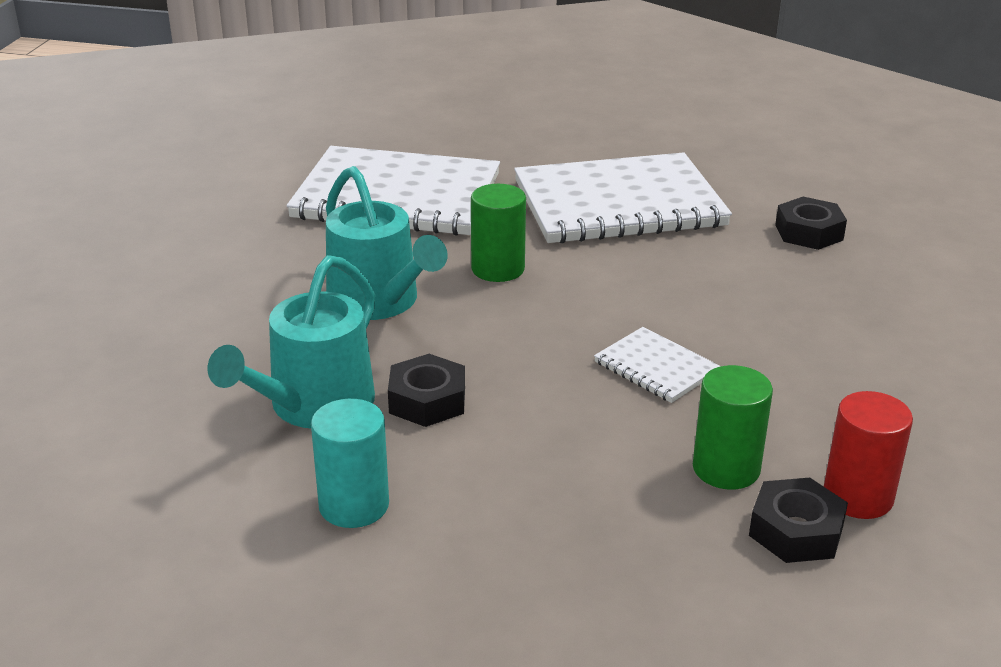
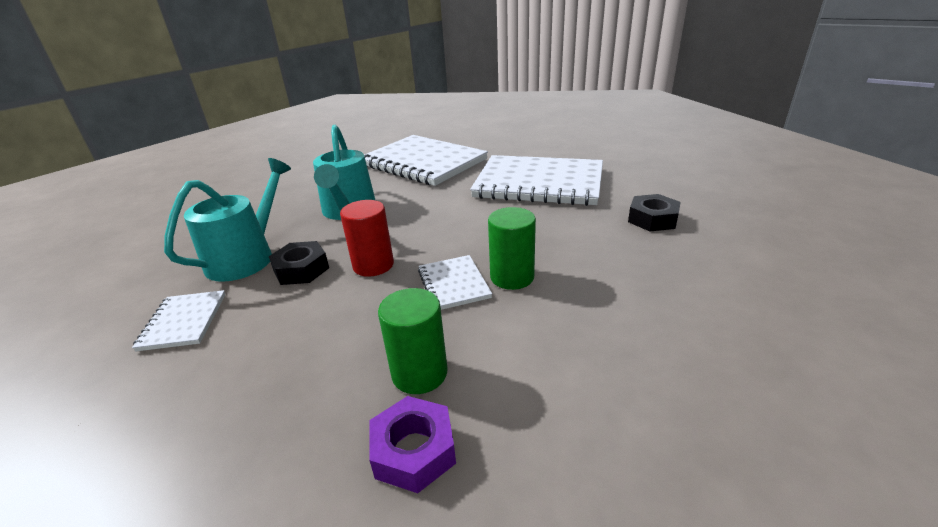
camera: 30 degrees right, 0 degrees up
(314, 405) = (246, 257): turquoise watering can -> turquoise watering can turned 150 degrees clockwise
(354, 505) = (184, 322): turquoise cylinder -> white notebook
(498, 269) = (429, 206): green cylinder -> green cylinder (512, 277)
(795, 531) = (414, 450): black nut -> purple nut
(857, 497) = (497, 438): red cylinder -> red cylinder (373, 265)

